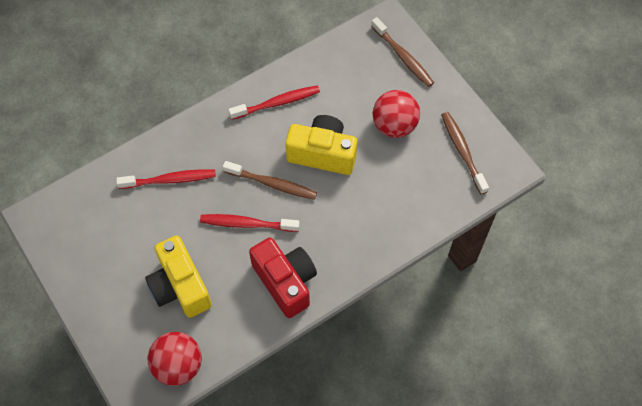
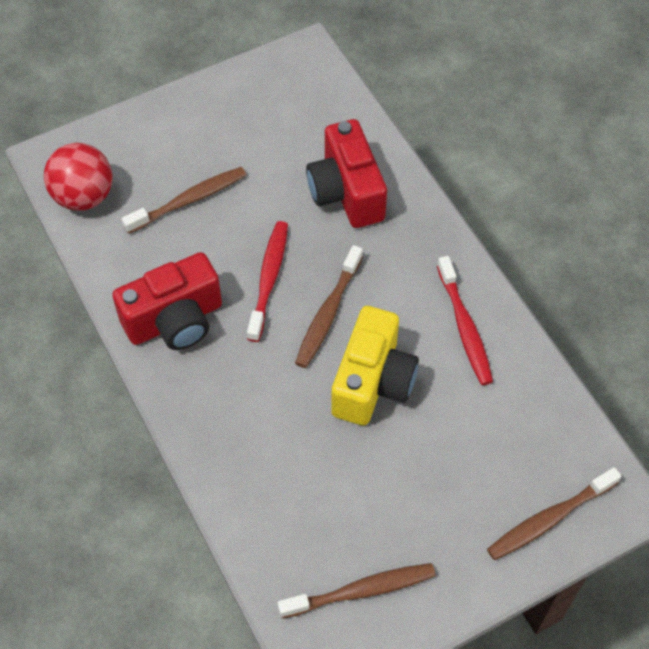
camera: 95 degrees right, 5 degrees down
(170, 180) = (346, 192): red toothbrush -> red camera
(180, 286) = (188, 200): yellow camera -> brown toothbrush
(394, 125) = (417, 490): red ball -> none

